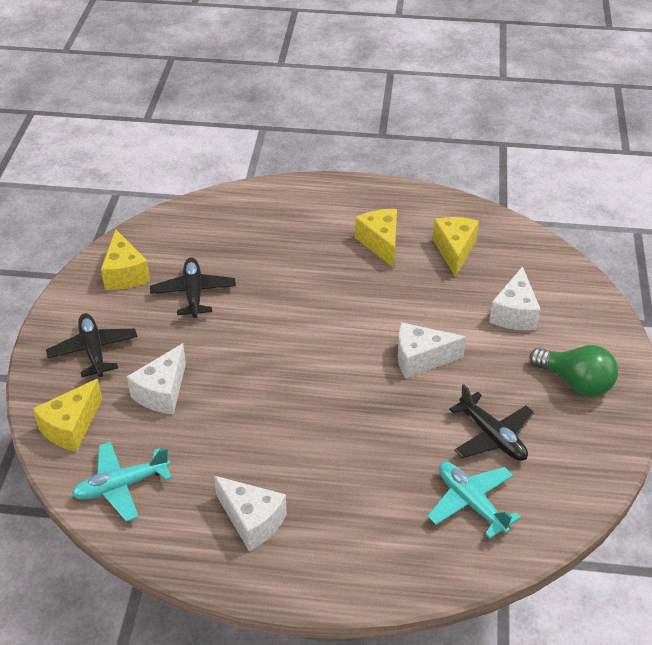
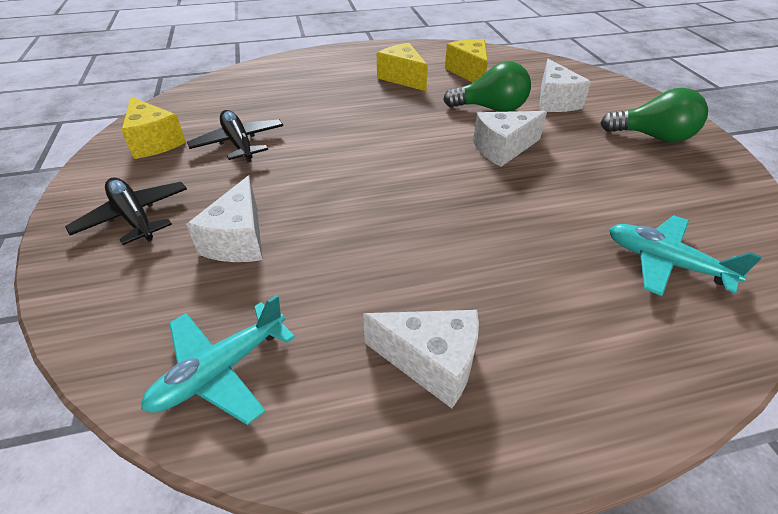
camera: 20 degrees left, 0 degrees up
(71, 427) = (122, 311): yellow cheese -> none
(442, 307) = (490, 109): none -> green light bulb
(492, 436) = (625, 195): black plane -> none

